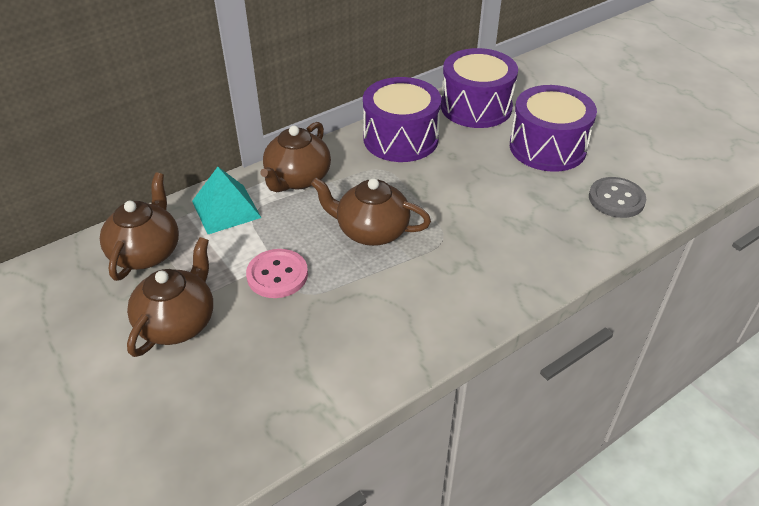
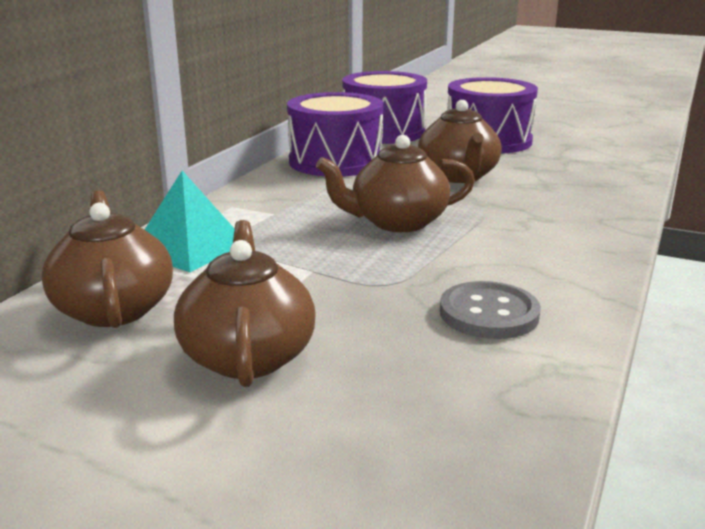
camera: 30 degrees left, 20 degrees down
(277, 275) = (333, 279): pink button -> none
(297, 179) = (254, 207): brown teapot -> brown teapot (458, 176)
(616, 199) = (596, 155): grey button -> grey button (489, 313)

